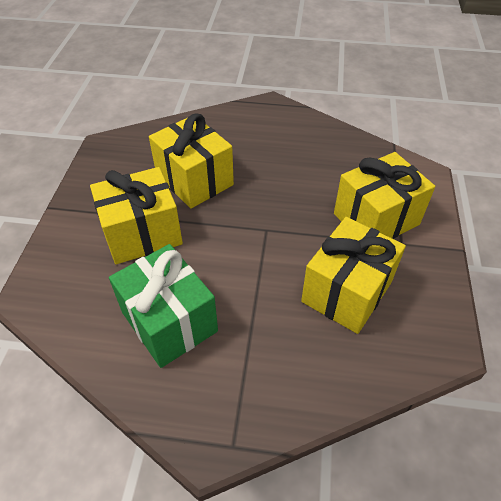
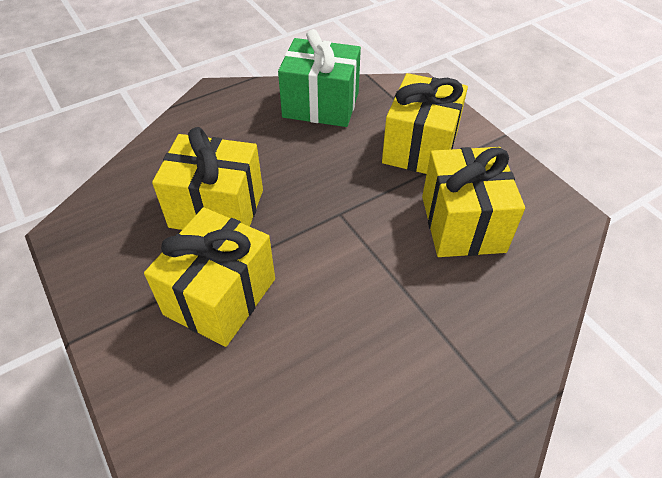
camera: 40 degrees left, 0 degrees up
(169, 322) = (345, 361): green gift -> green gift (321, 105)

